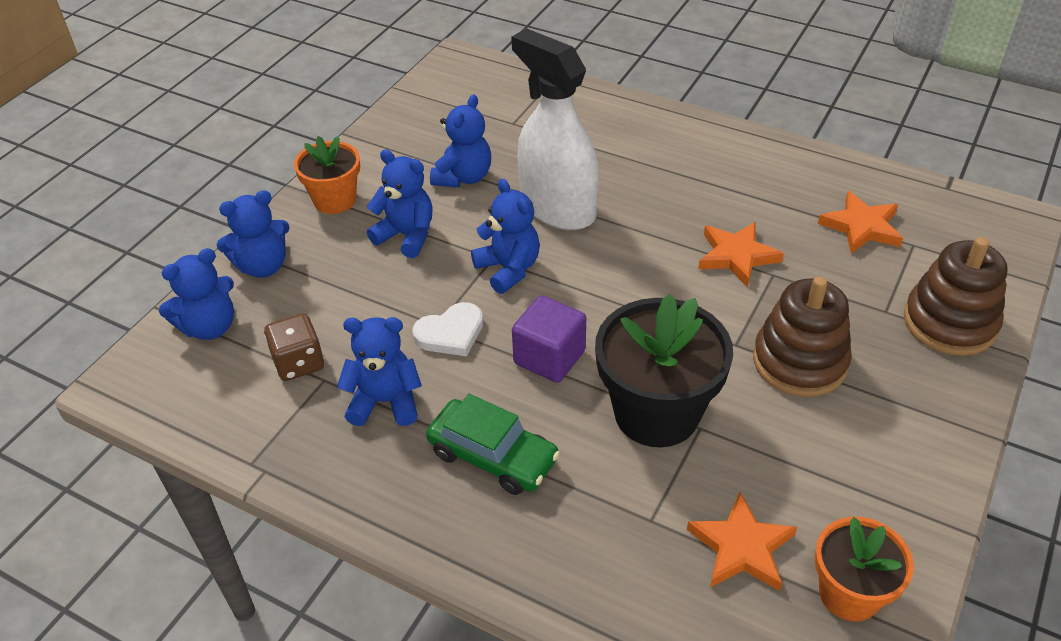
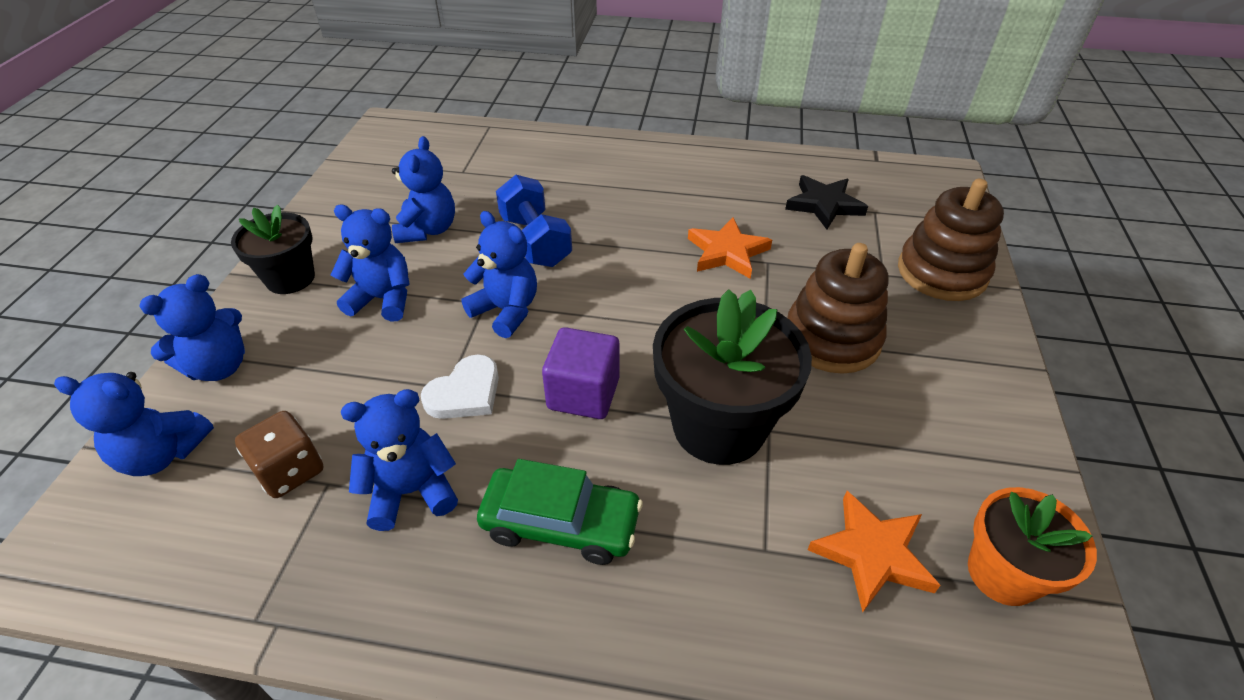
camera: 20 degrees left, 0 degrees up
(209, 327) = (163, 454): blue teddy bear -> blue teddy bear turned 60 degrees clockwise
(335, 200) = (290, 278): orange flower pot -> black flower pot
(557, 208) = (535, 241): white spray bottle -> blue dumbbell
(861, 227) = (824, 205): orange star -> black star

